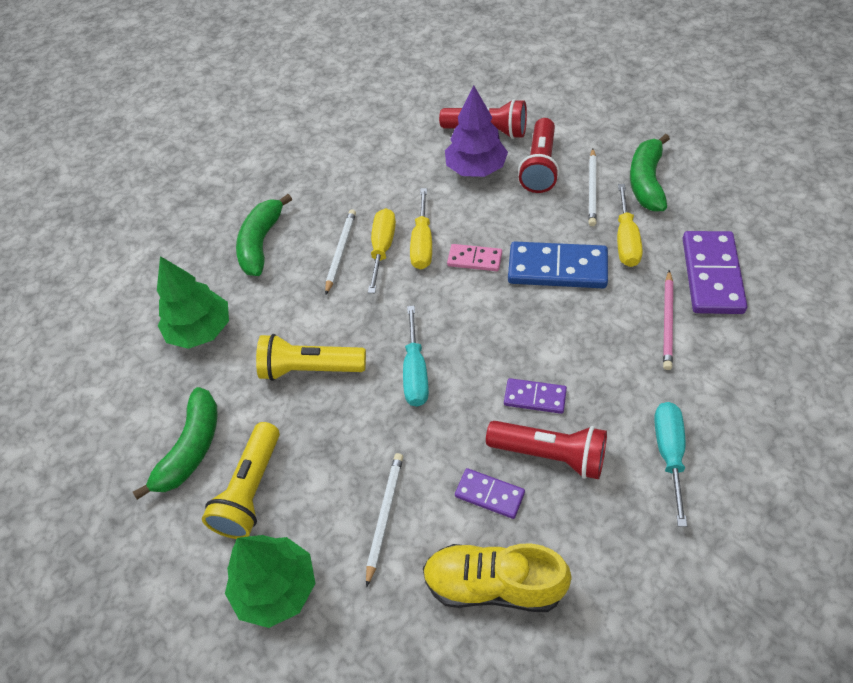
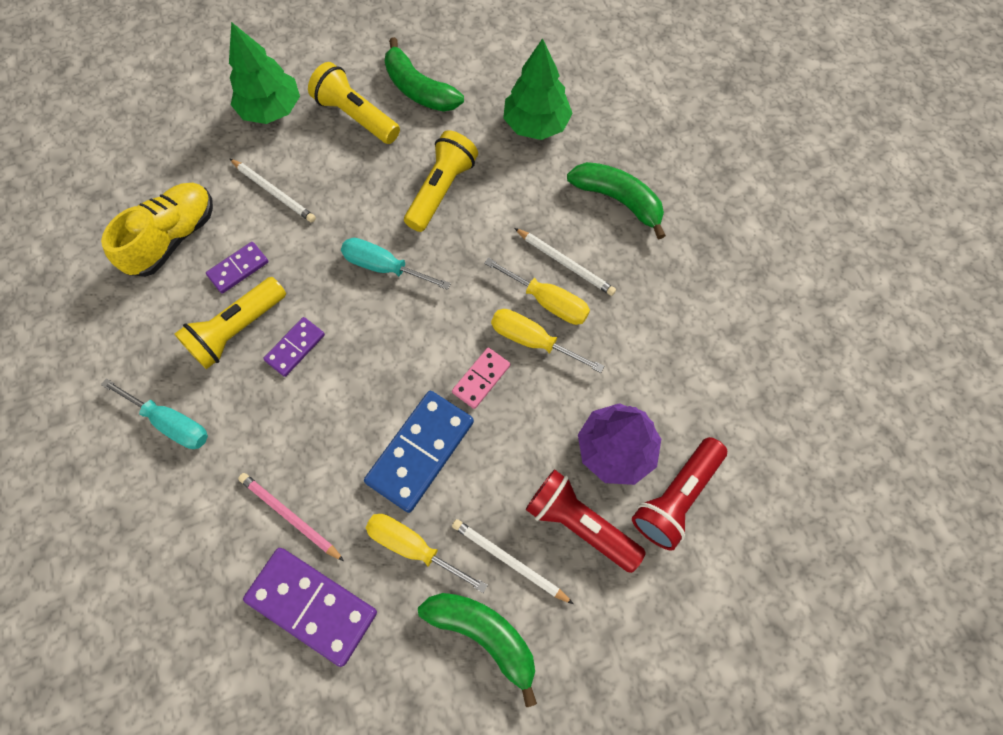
camera: 110 degrees right, 15 degrees up
(550, 455) = (237, 330): red flashlight -> yellow flashlight

